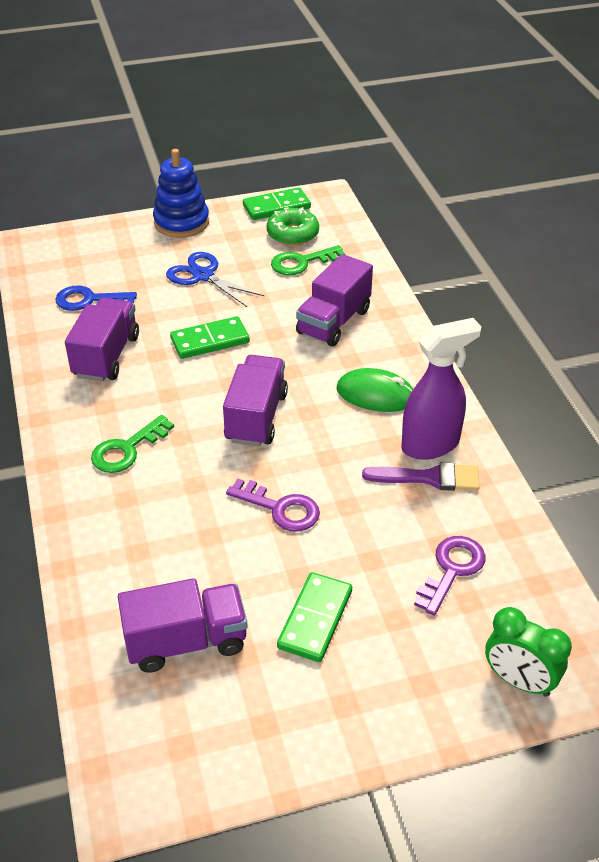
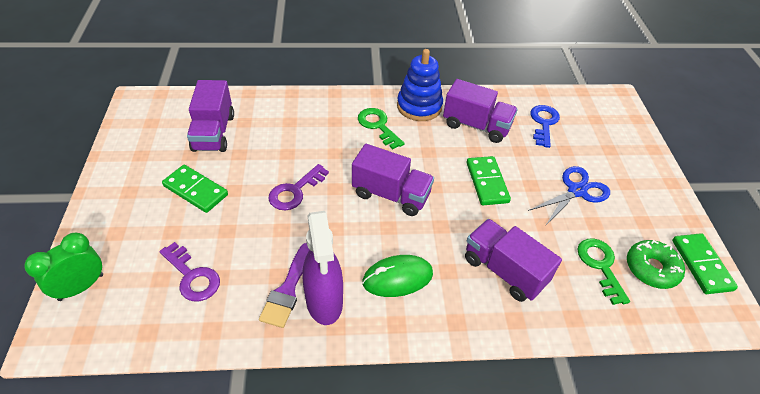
camera: 100 degrees right, 5 degrees up
(181, 222) = (660, 188): blue stacking toy -> blue stacking toy (419, 106)
(376, 395) = (397, 278): green mouse -> green mouse turned 45 degrees clockwise

